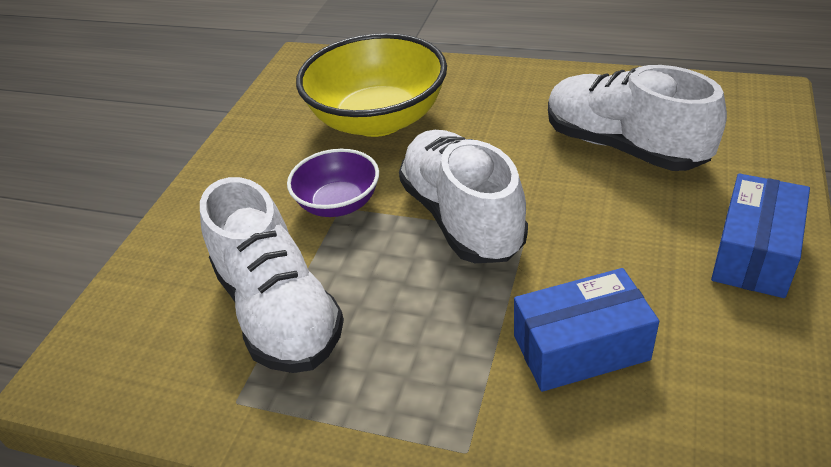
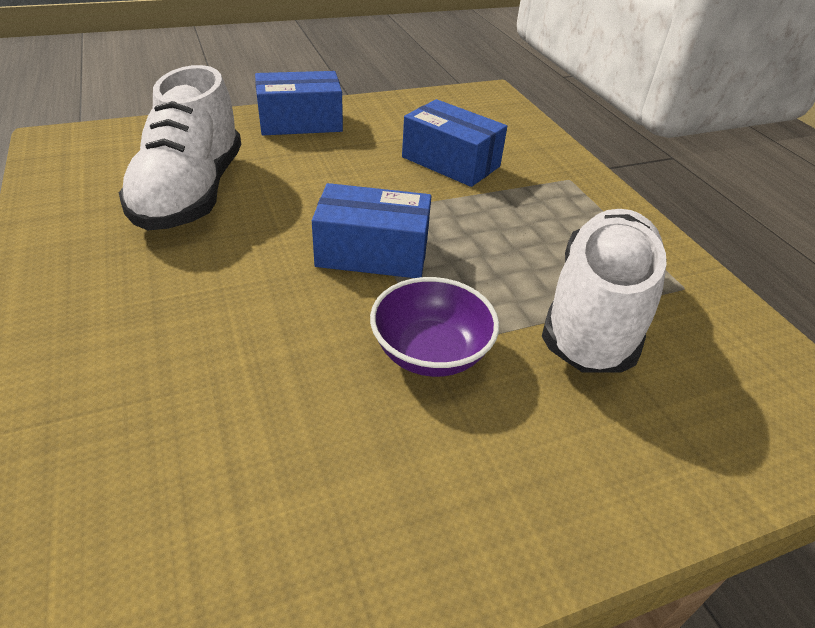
camera: 135 degrees left, 0 degrees up
(378, 119) = (228, 409): yellow bowl -> none
(462, 217) = (372, 252): white shoe -> blue box

